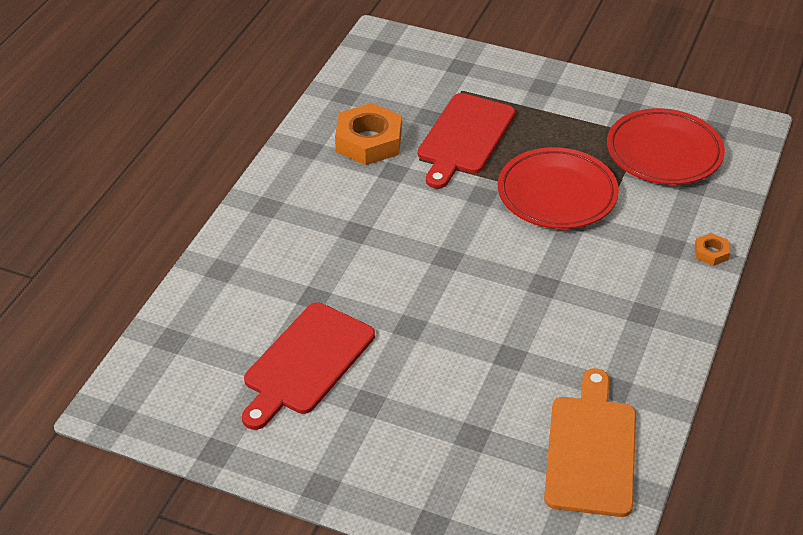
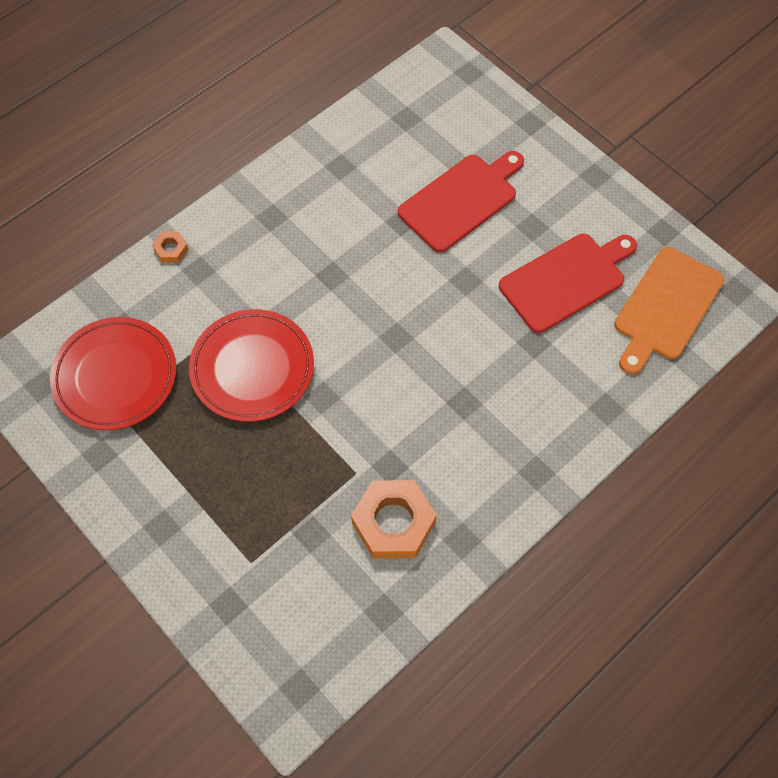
camera: 155 degrees left, 20 degrees up
(464, 137) = (292, 484): red cutting board -> red cutting board (461, 200)
(591, 450) = (390, 130): orange cutting board -> orange cutting board (665, 307)

